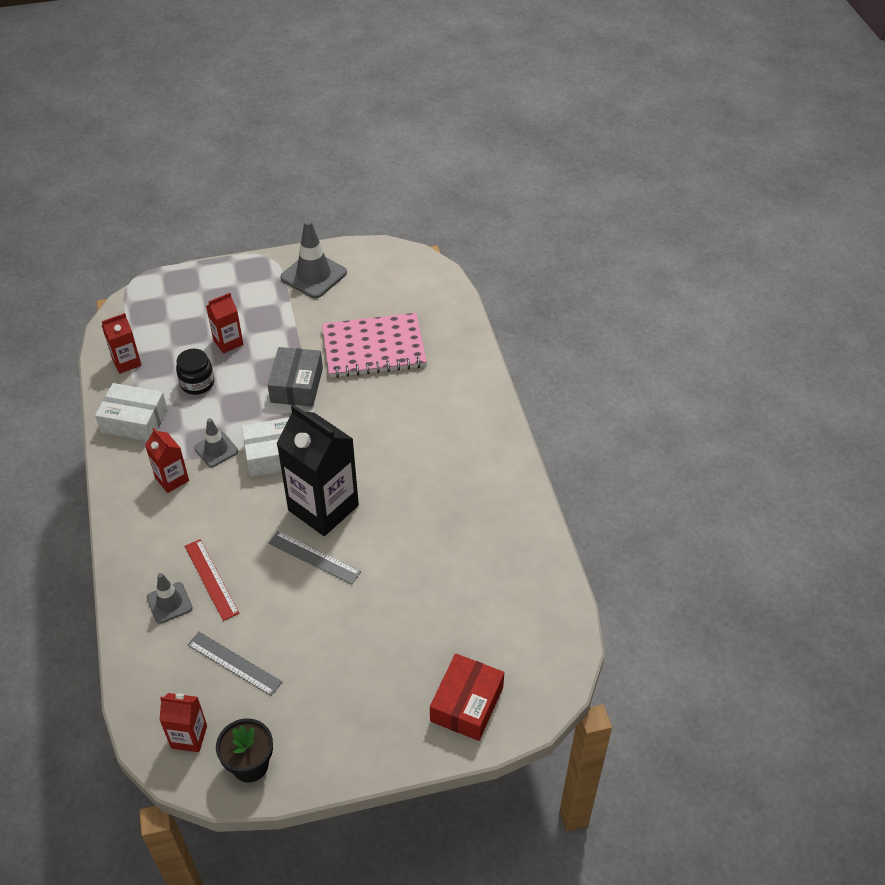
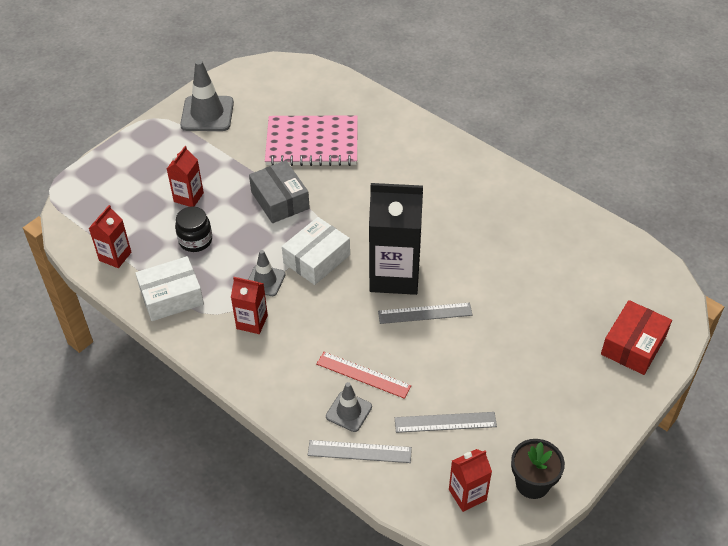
camera: 35 degrees left, 0 degrees up
(144, 642) = (359, 452): none -> grey ruler
(374, 348) = (312, 143): pink notebook -> pink notebook turned 45 degrees clockwise
(466, 704) = (633, 345): red box -> red box turned 45 degrees clockwise

